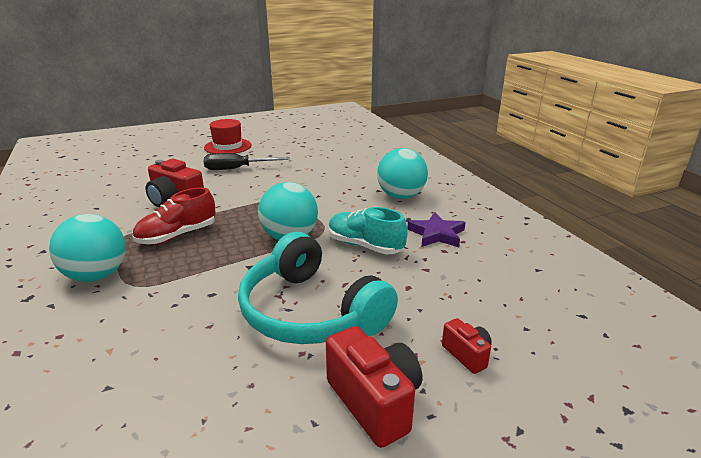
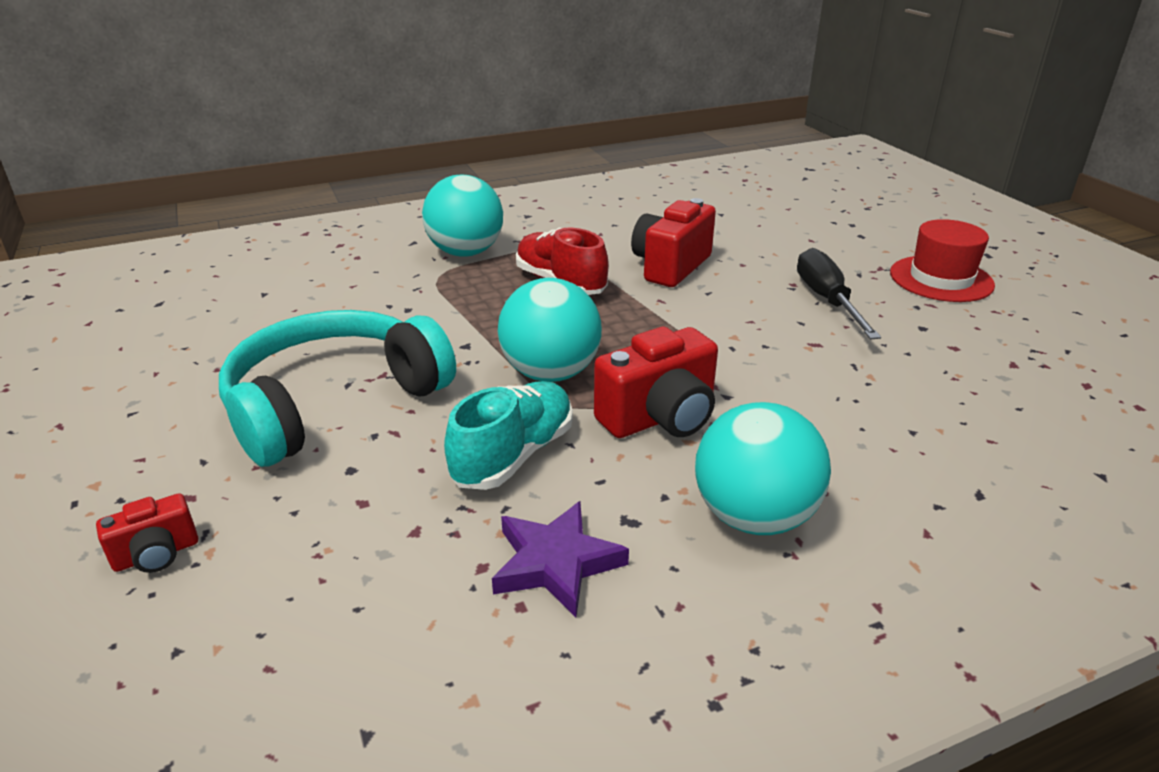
camera: 90 degrees right, 5 degrees up
(374, 402) = (129, 456): red camera -> red camera (660, 417)

